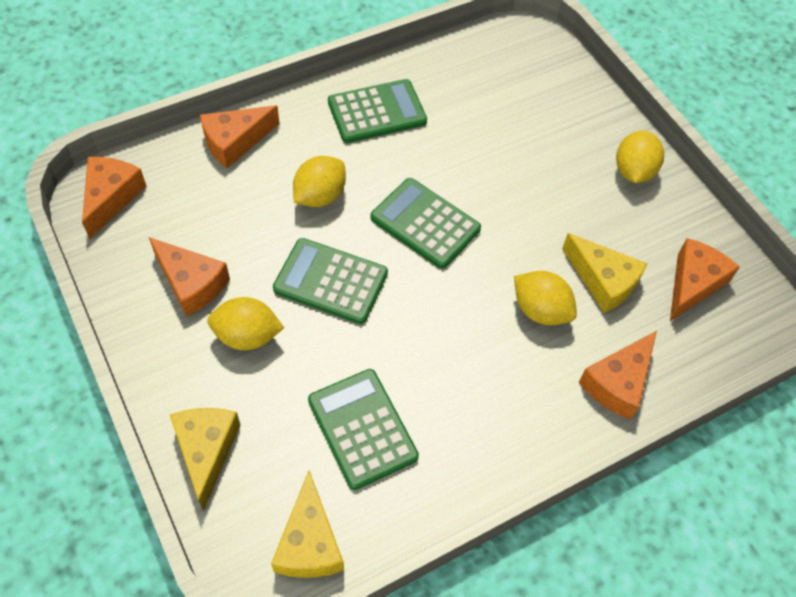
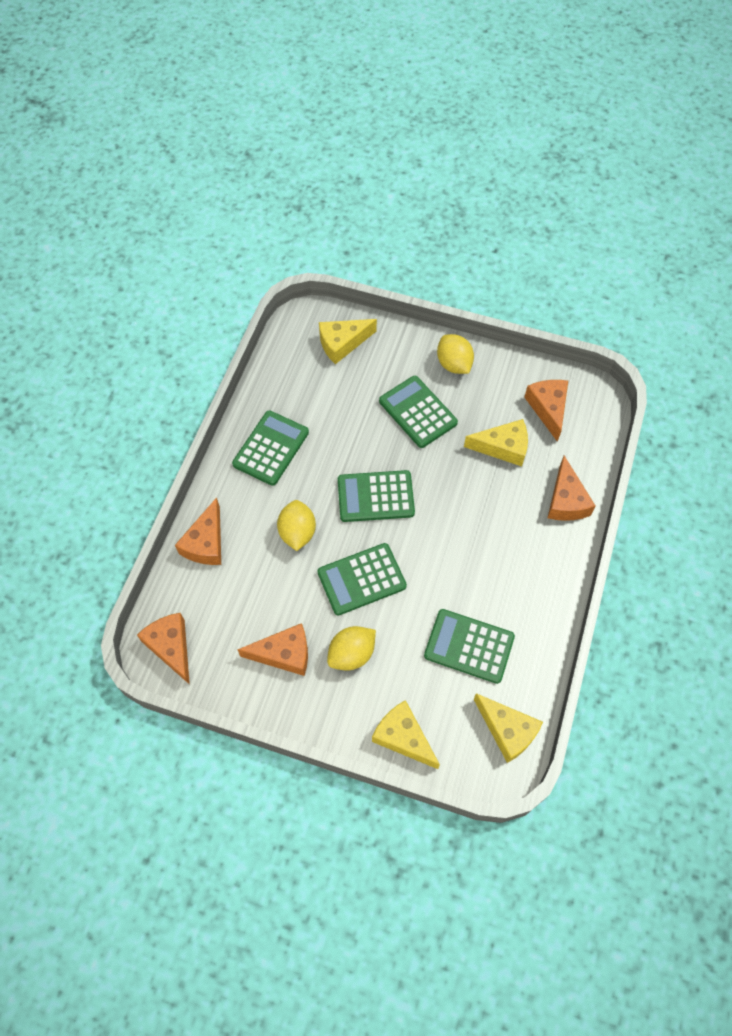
camera: 40 degrees left, 5 degrees up
(540, 77) = (342, 343): none -> yellow cheese
(540, 310) = (489, 494): yellow lemon -> none
(549, 185) = (417, 412): none -> green calculator

